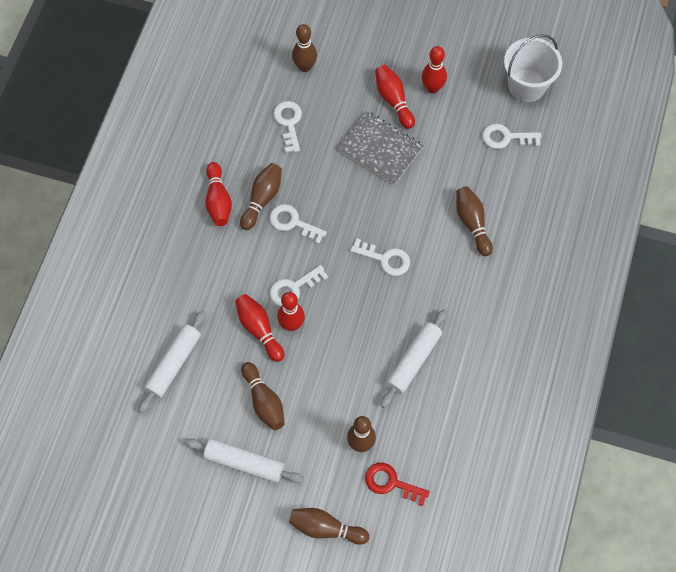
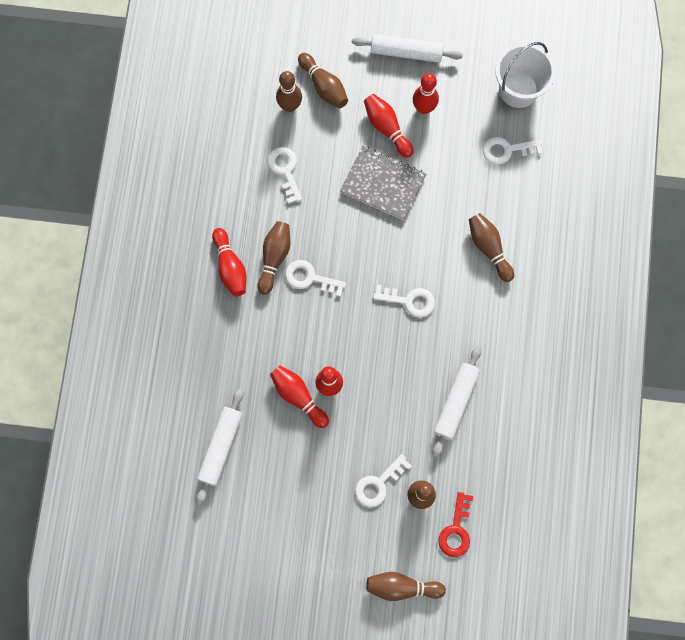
camera: 10 degrees left, 10 degrees up
(244, 463) = (310, 535): white rolling pin -> white rolling pin (406, 52)
(264, 401) = (317, 469): brown bowling pin -> brown bowling pin (324, 86)
(293, 288) = (324, 347): white key -> white key (378, 484)
(391, 483) = (456, 530): red key -> red key turned 90 degrees counterclockwise

